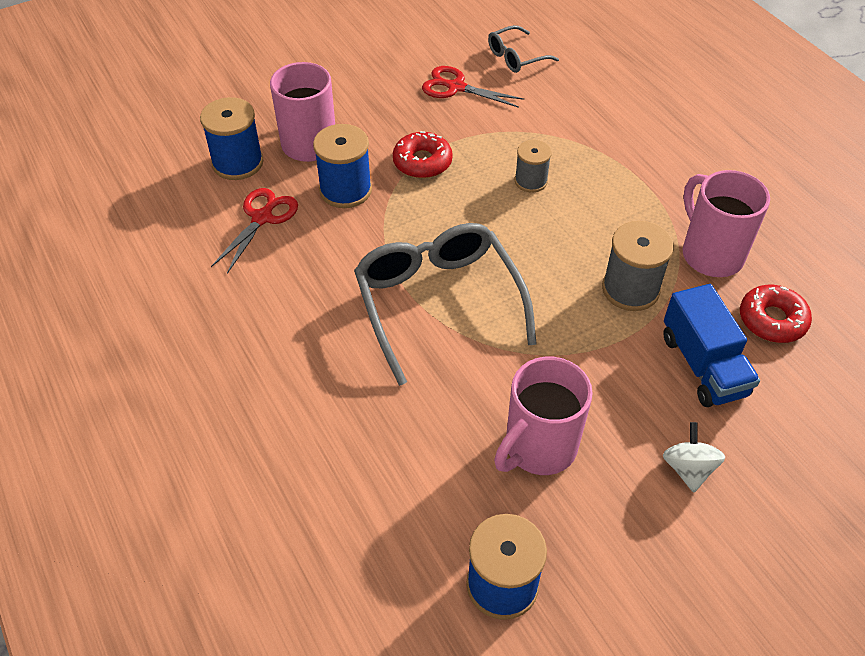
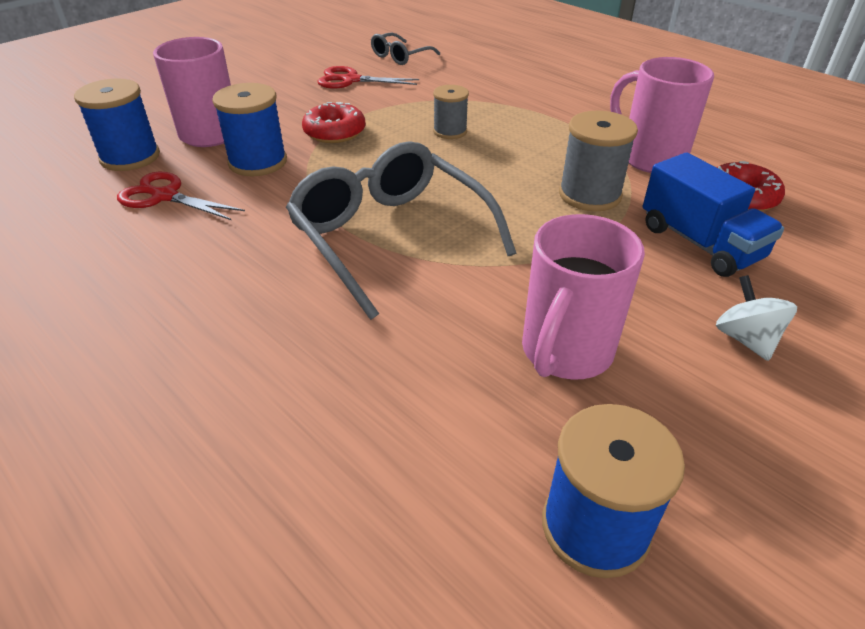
camera: 15 degrees left, 10 degrees down
(262, 218) = (165, 196): red scissors -> red scissors turned 75 degrees counterclockwise

